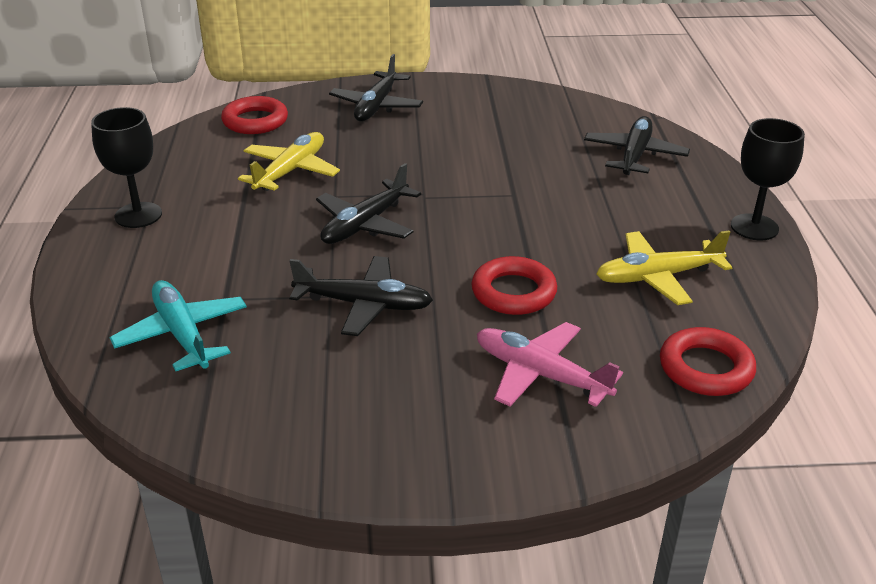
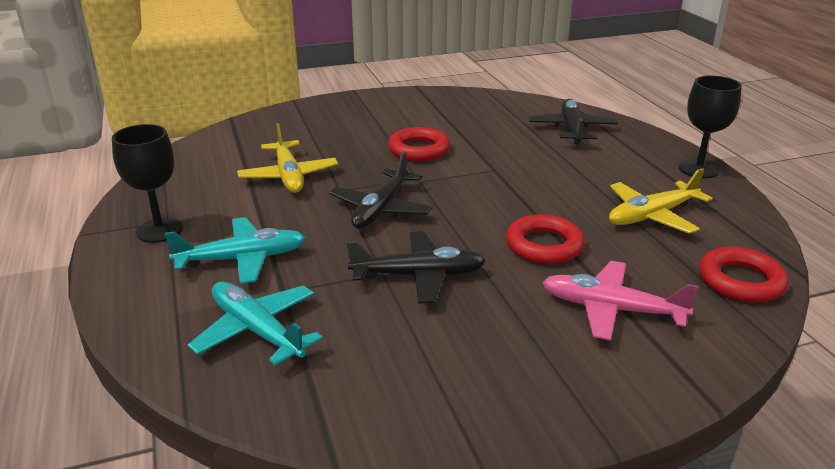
camera: 15 degrees left, 5 degrees down
(201, 259) = (241, 259): none -> turquoise plane
(255, 121) = (234, 140): red ring -> red ring (418, 149)
(290, 171) = (288, 176): yellow plane -> yellow plane turned 150 degrees clockwise
(377, 106) = (337, 117): black plane -> none

